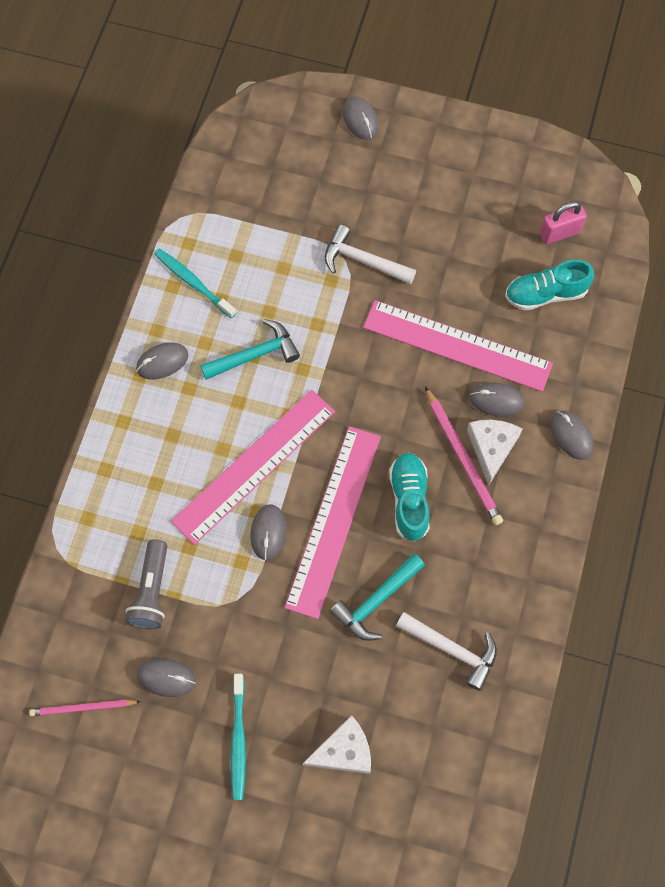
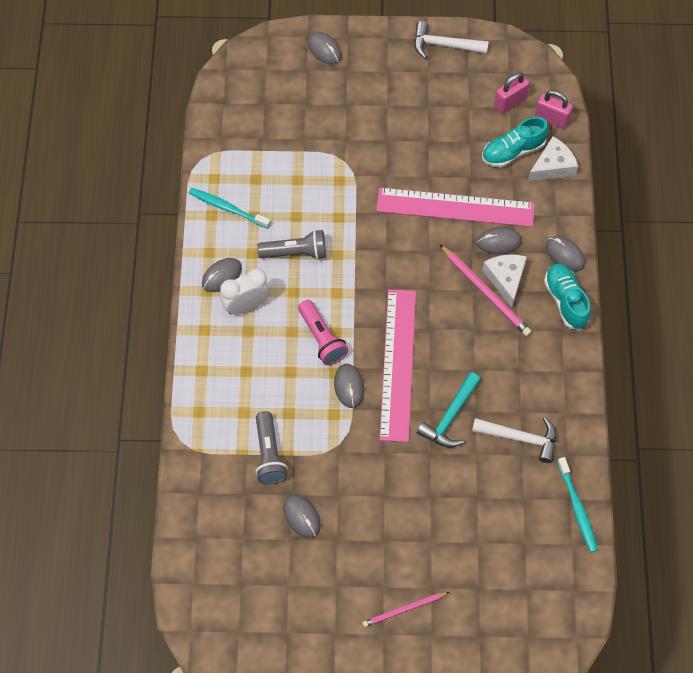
camera: 15 degrees left, 5 degrees down
(83, 708) = (242, 557): pink pencil -> pink pencil (404, 610)
(166, 677) = (301, 517): grey mouse -> grey mouse turned 60 degrees clockwise
(179, 404) = (246, 306): none -> white clock
(238, 740) = (373, 549): turquoise toothbrush -> turquoise toothbrush (577, 508)
(254, 466) = (322, 338): pink ruler -> pink flashlight
(255, 355) = (295, 252): turquoise hammer -> grey flashlight
(344, 751) = (459, 535): white cheese -> white cheese (553, 166)
(363, 261) = (360, 159): white hammer -> white hammer (444, 45)
(409, 500) = (453, 334): turquoise shoe -> turquoise shoe (565, 301)
(603, 265) = (551, 119): none -> pink padlock

